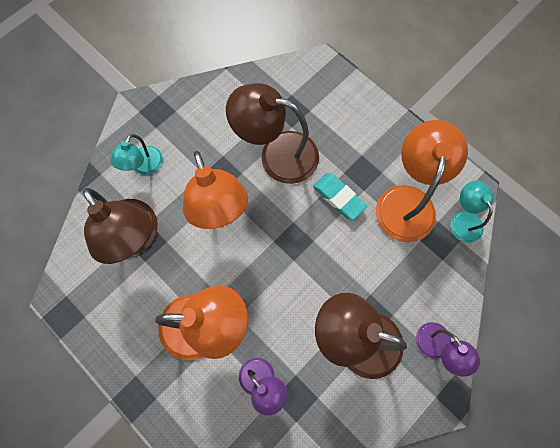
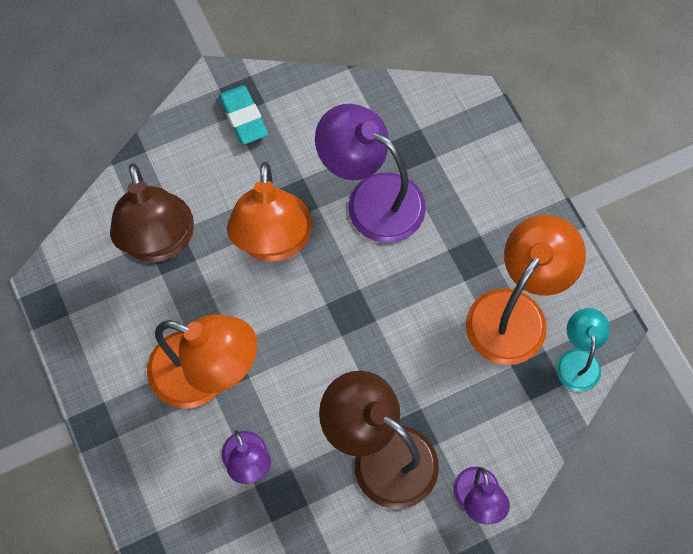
camera: 20 degrees right, 5 degrees down
(144, 166) = (200, 159): turquoise lamp -> none
(277, 154) = (371, 199): brown lamp -> purple lamp
(338, 197) = (428, 278): turquoise eraser -> turquoise eraser (243, 117)

